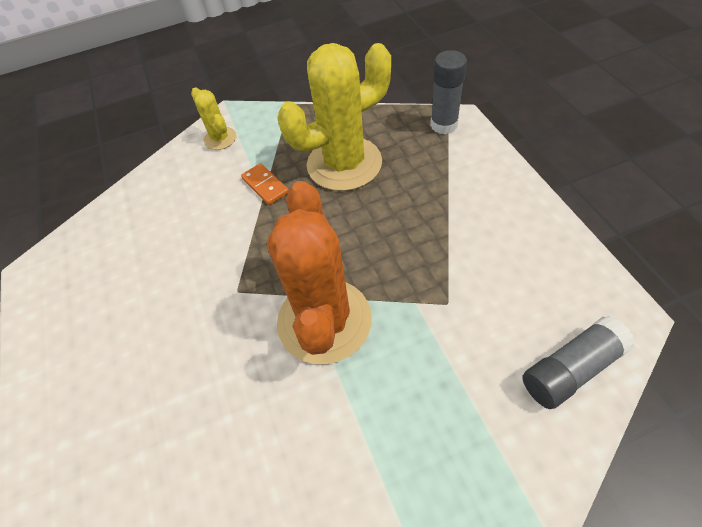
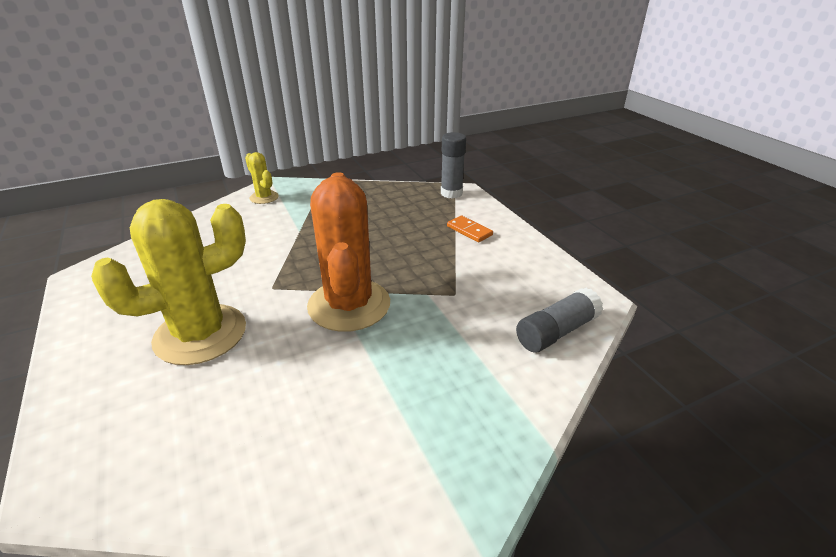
camera: 10 degrees left, 20 degrees down
(265, 186) = (301, 225): orange domino -> orange domino (469, 231)
(344, 164) = (369, 213): yellow cactus -> yellow cactus (200, 334)

